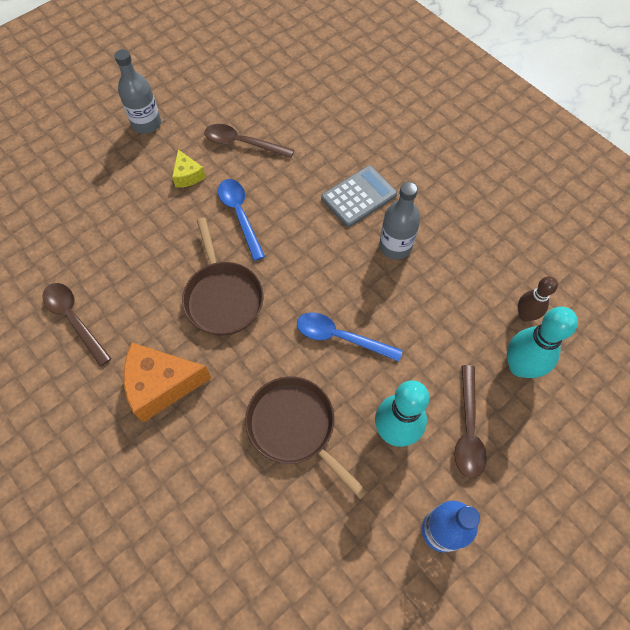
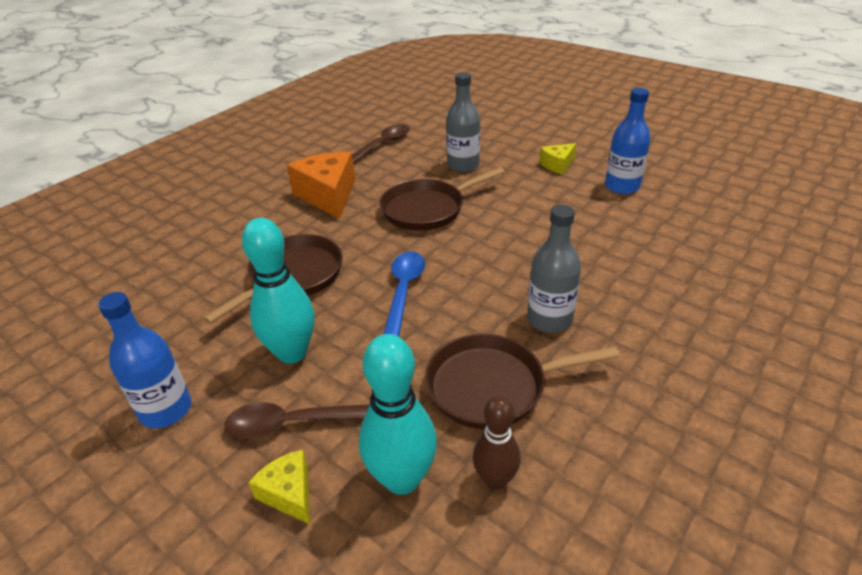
camera: 80 degrees right, 25 degrees down
(146, 124) = (602, 134): grey bottle -> grey bottle (463, 165)
(240, 215) = (529, 201): blue spoon -> none
(242, 143) = (622, 186): brown spoon -> blue bottle
(359, 196) = (607, 277): grey calculator -> none
(452, 298) = (493, 386): none -> brown pan
(525, 436) = (289, 493): none -> yellow cheese

